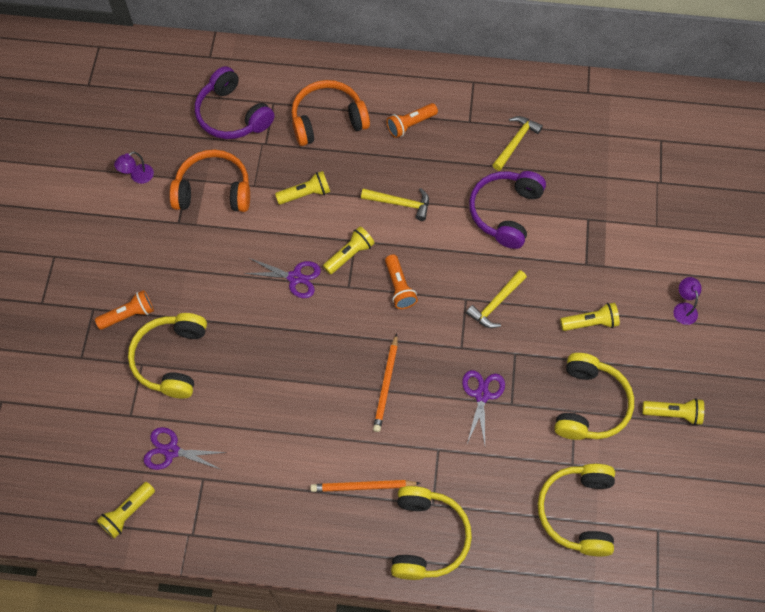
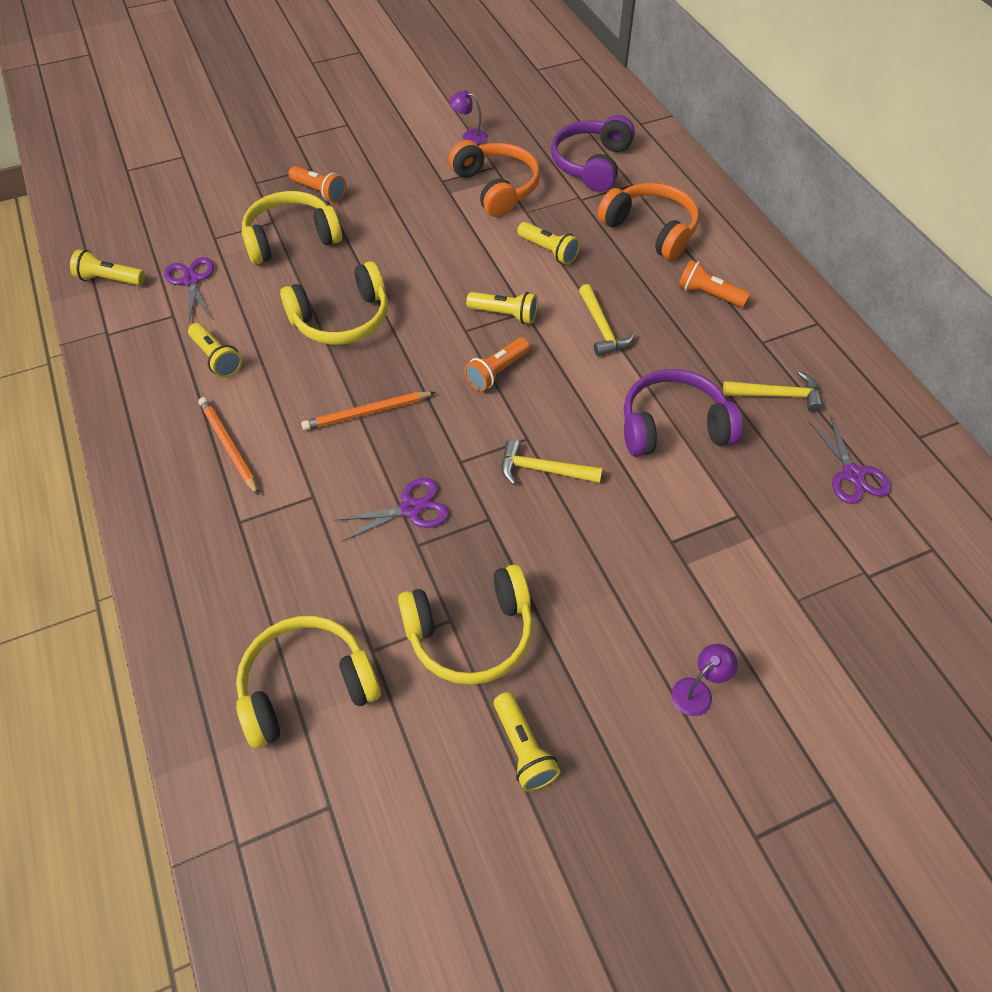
camera: 60 degrees right, 10 degrees down
(295, 277) = (444, 285): purple scissors -> purple scissors (852, 474)
(427, 537) = (194, 534): yellow headphones -> yellow headphones (342, 319)
(590, 322) = (590, 583): yellow flashlight -> yellow flashlight (217, 358)

